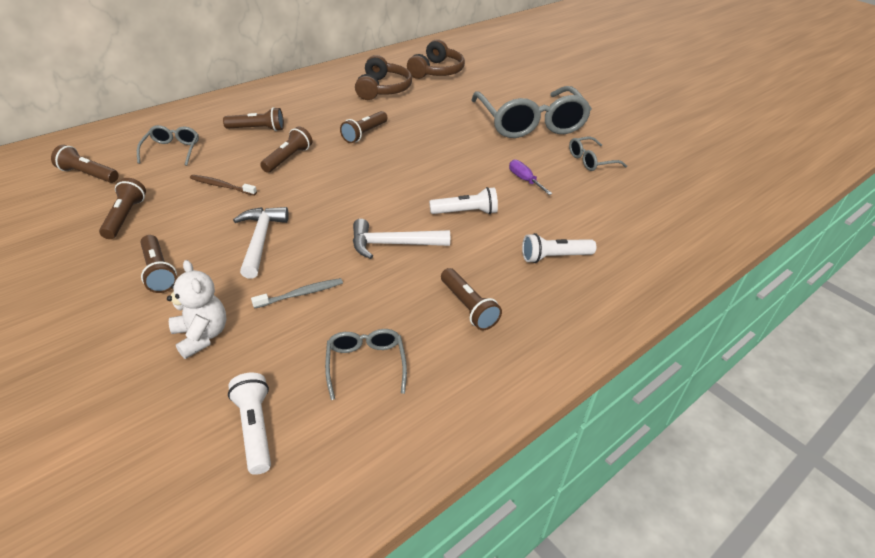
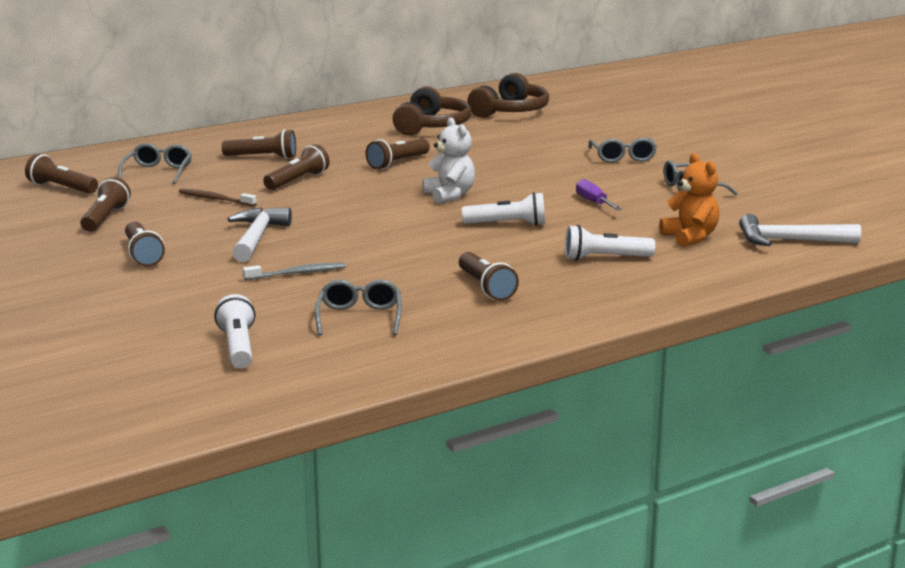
camera: 10 degrees right, 20 degrees down
(201, 336) = (187, 295): white teddy bear -> white teddy bear (449, 196)
(393, 244) = (411, 244): white hammer -> white hammer (790, 241)
(530, 123) = (623, 157): grey glasses -> grey glasses, size x0.45
(611, 224) = (690, 237): none -> orange teddy bear

